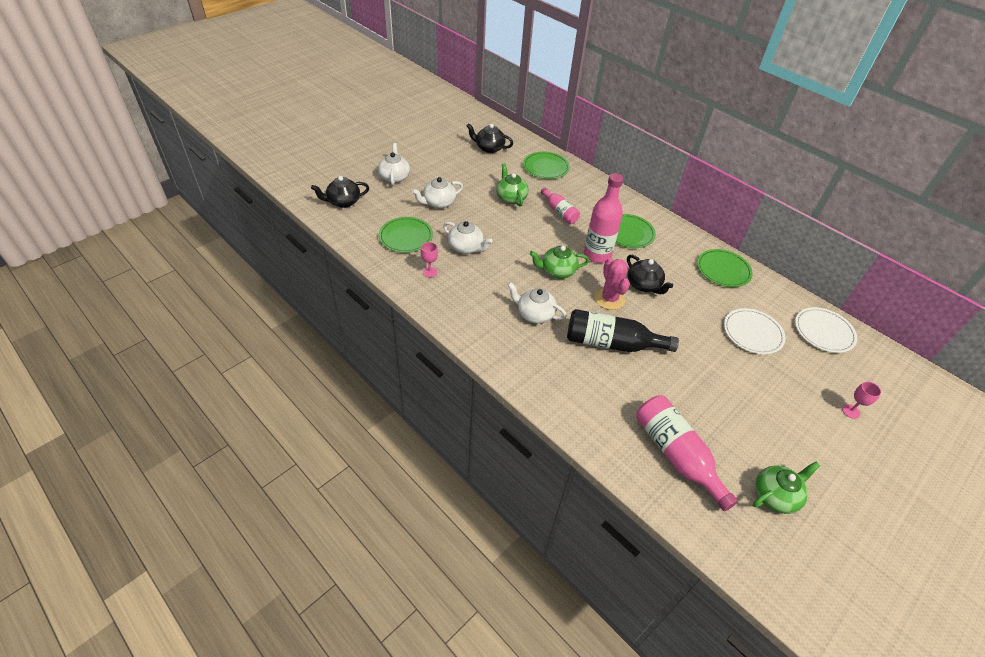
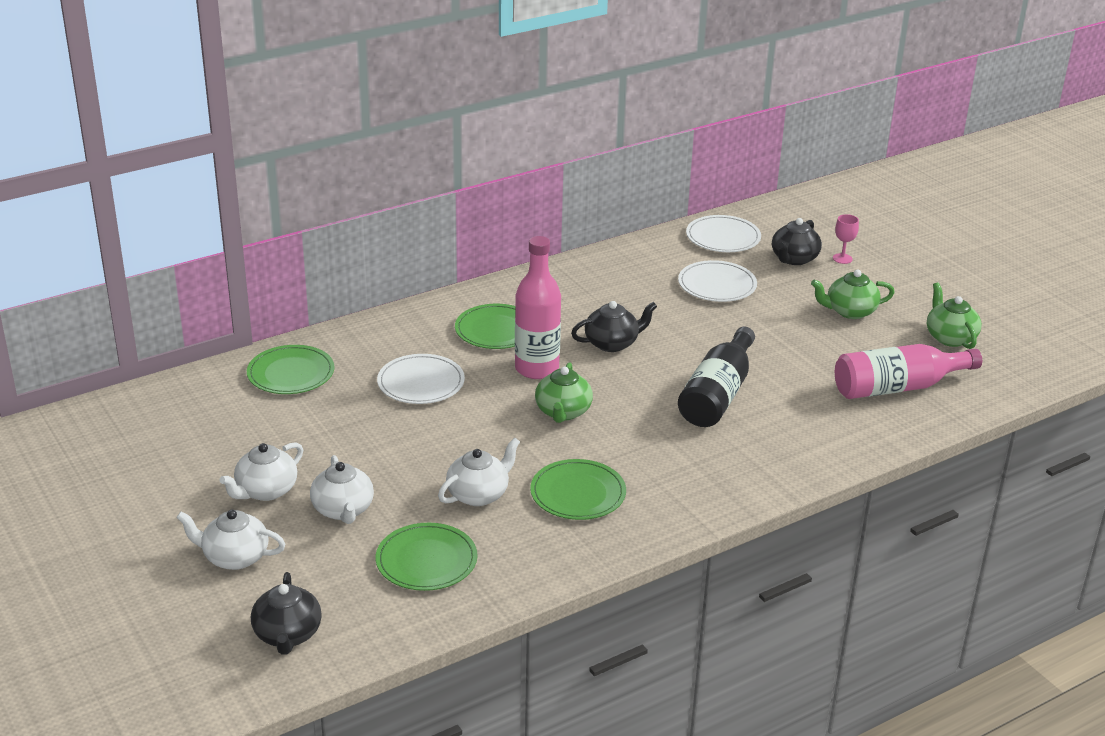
camera: 75 degrees left, 15 degrees down
(429, 272) = (529, 542): pink goblet -> none
(489, 148) = (197, 426): black teapot -> black teapot (794, 259)
(511, 198) = (362, 426): green teapot -> green teapot (850, 311)
(535, 314) = (650, 450): white teapot -> white teapot (265, 491)
(559, 212) = (421, 383): pink bottle -> white plate
(609, 299) = (633, 378): pink cactus -> none
(723, 270) = (598, 274): green plate -> green plate (578, 493)

